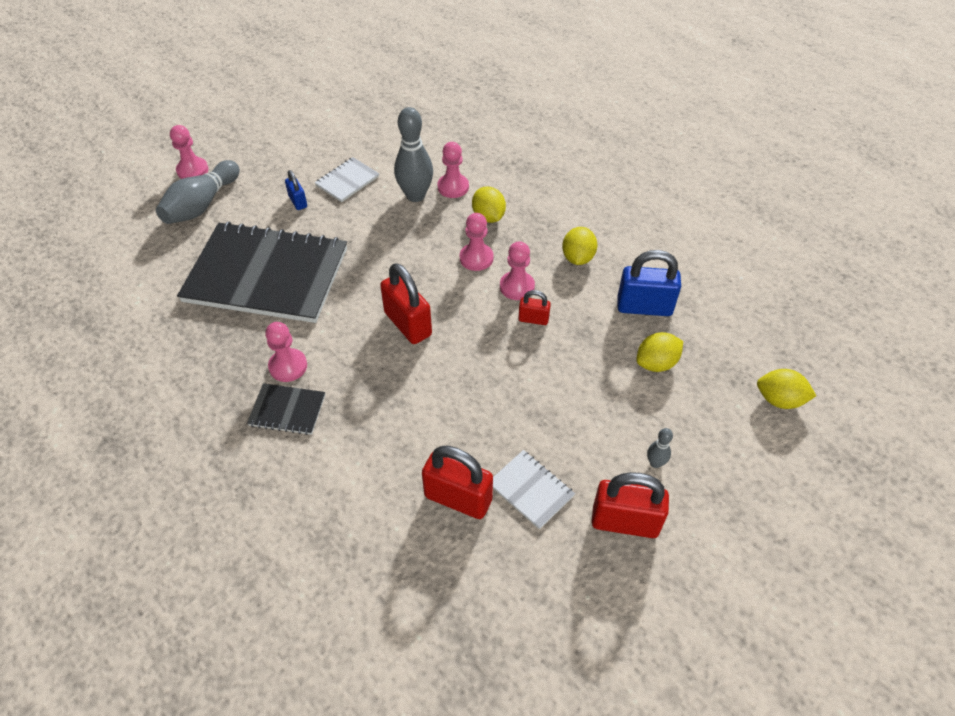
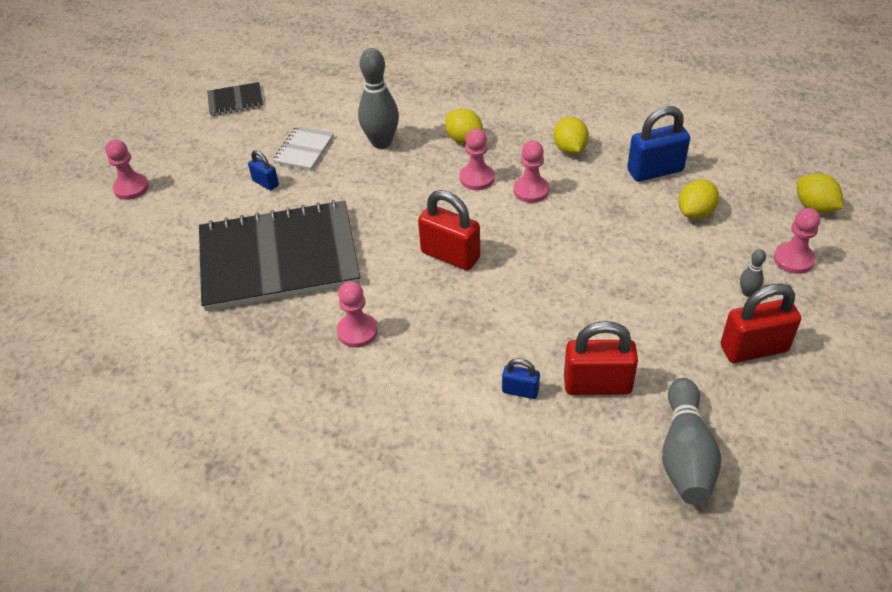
camera: 20 degrees left, 5 degrees down
(202, 205) = (164, 216): grey bowling pin -> grey bowling pin (685, 454)
(287, 410) = (383, 370): black notebook -> black notebook (235, 101)
(388, 476) = (520, 391): none -> blue padlock
(453, 187) = (413, 124): pink pawn -> pink pawn (793, 259)
(531, 490) = (657, 353): white notebook -> none
(533, 319) = (564, 213): red padlock -> none
(779, 400) = (814, 207): yellow lemon -> yellow lemon turned 60 degrees clockwise

